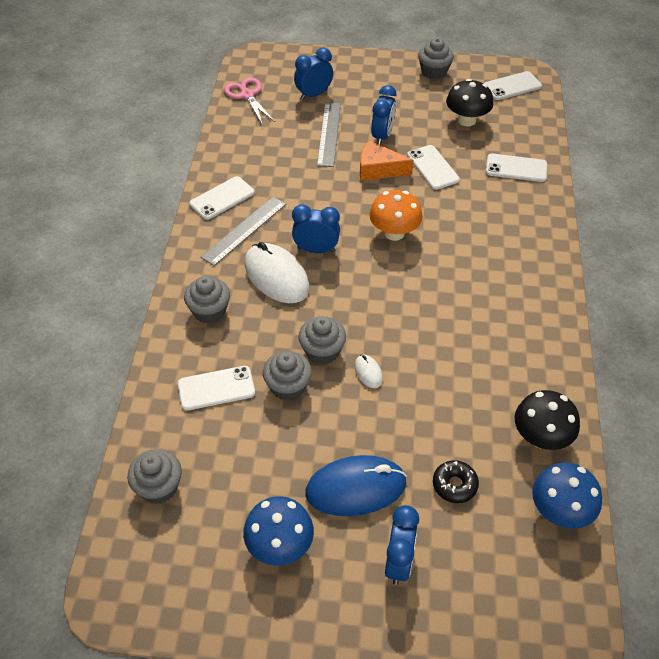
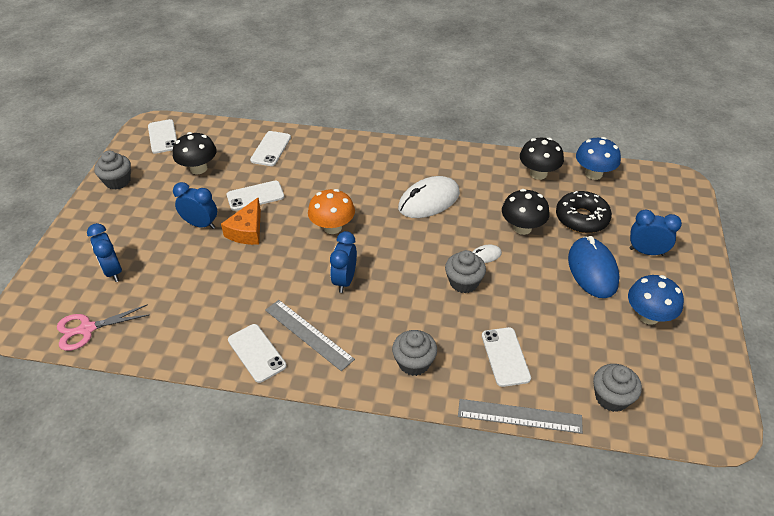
camera: 85 degrees left, 5 degrees down
(276, 276) = (374, 310): white mouse -> white mouse (429, 201)
(288, 386) = (501, 306): grey cupcake -> none
(329, 134) = (183, 262): grey ruler -> grey ruler (519, 416)
(423, 413) = (522, 228): none -> black mushroom
(454, 485) = (581, 218): black donut -> black donut, size x1.68

